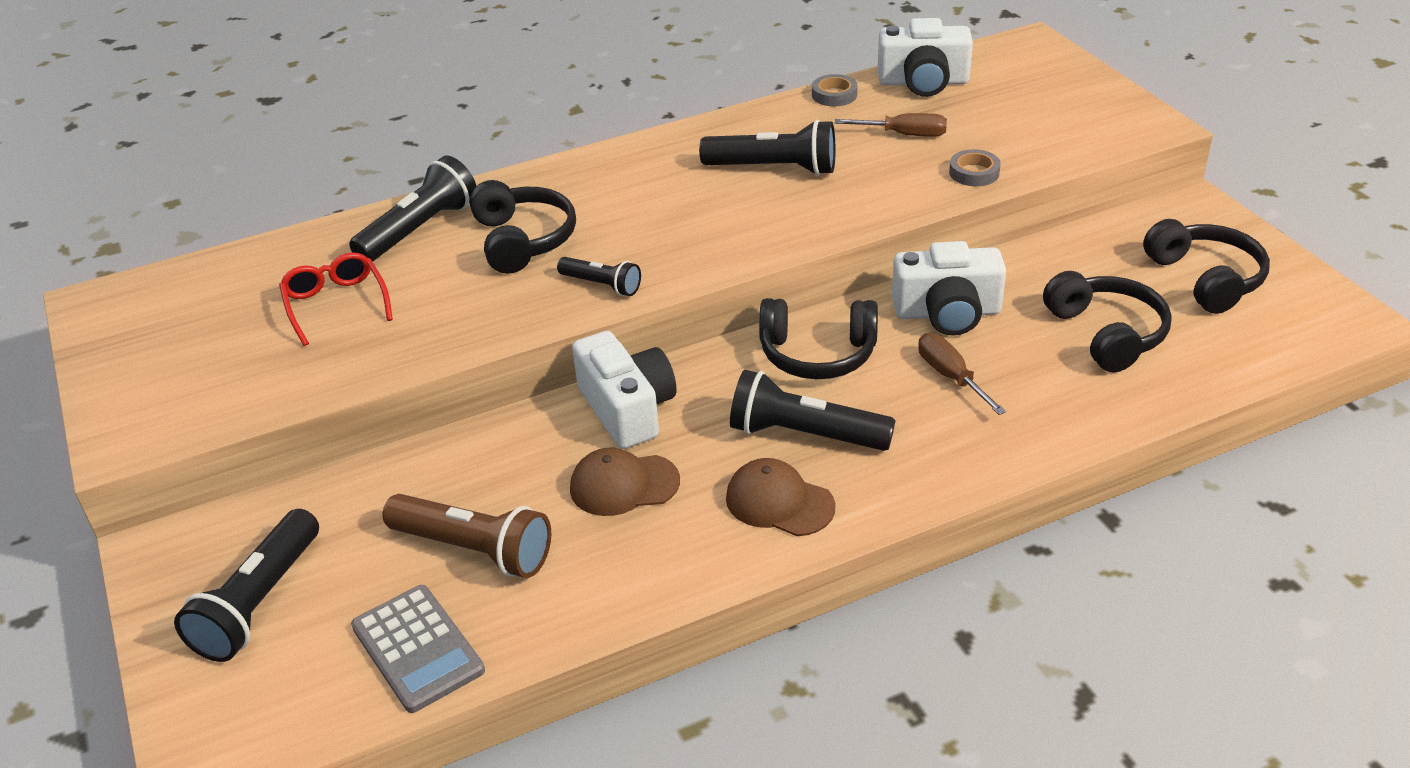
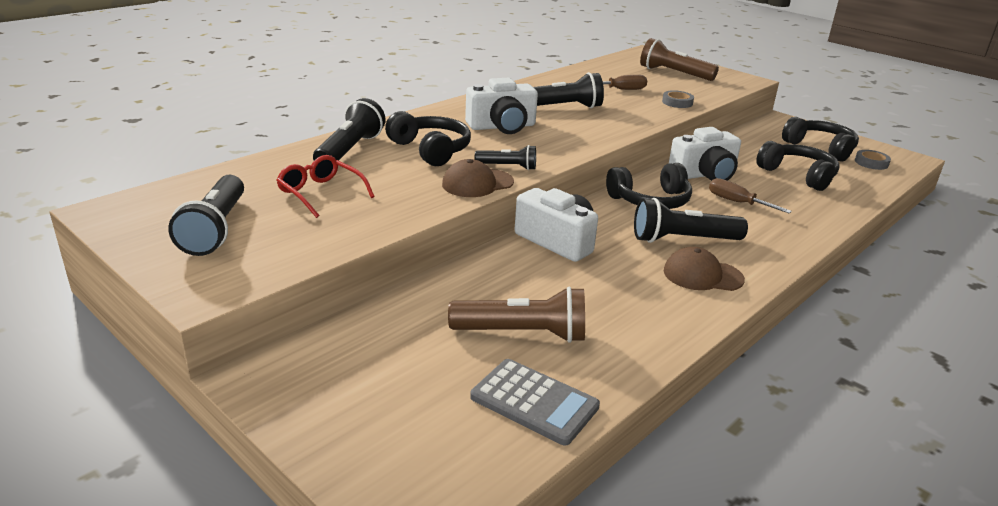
camera: 25 degrees left, 10 degrees down
(258, 603) = (376, 397): black flashlight -> black flashlight (215, 229)
(624, 485) = (594, 281): brown cap -> brown cap (477, 183)
(834, 95) = (562, 76): grey tape -> grey tape (871, 163)
(923, 82) = (607, 69): white camera -> white camera (502, 126)
(1031, 101) = (674, 73): none -> brown flashlight

